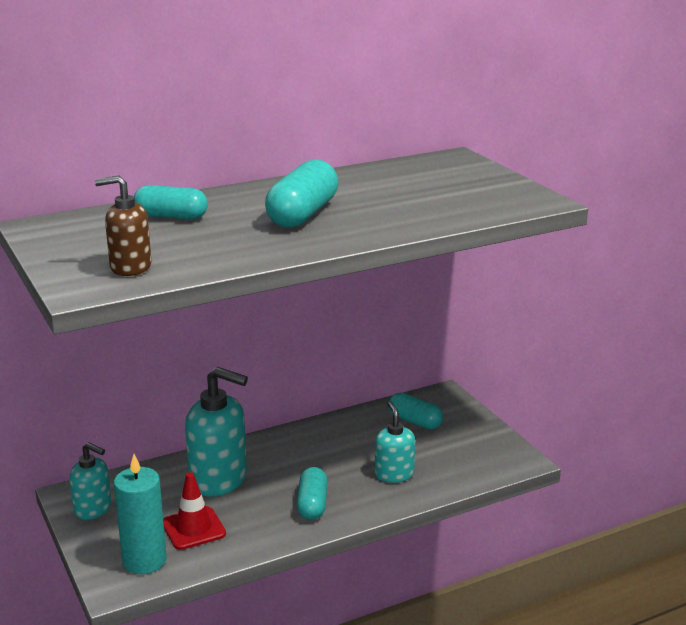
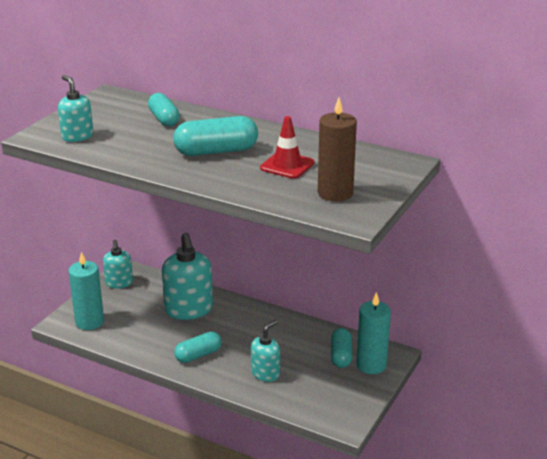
camera: 55 degrees right, 5 degrees up
(130, 267) = (77, 136): brown soap dispenser -> turquoise soap dispenser
(193, 528) = (133, 324): red traffic cone -> red traffic cone (287, 165)
(447, 411) = (371, 365): none -> turquoise candle
(479, 194) = (335, 193): none -> brown candle

